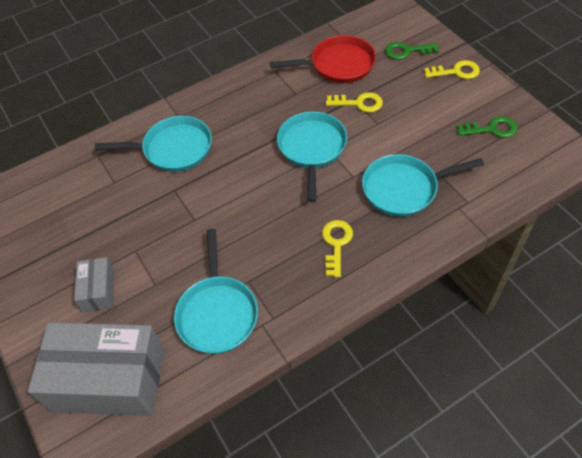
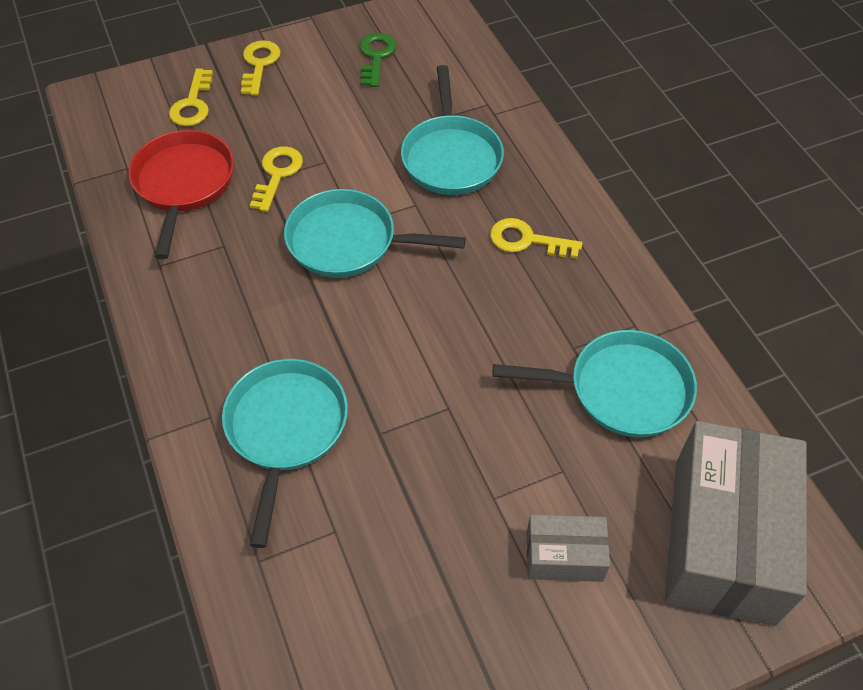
camera: 85 degrees left, 0 degrees up
(406, 51) = (193, 104): green key -> yellow key

